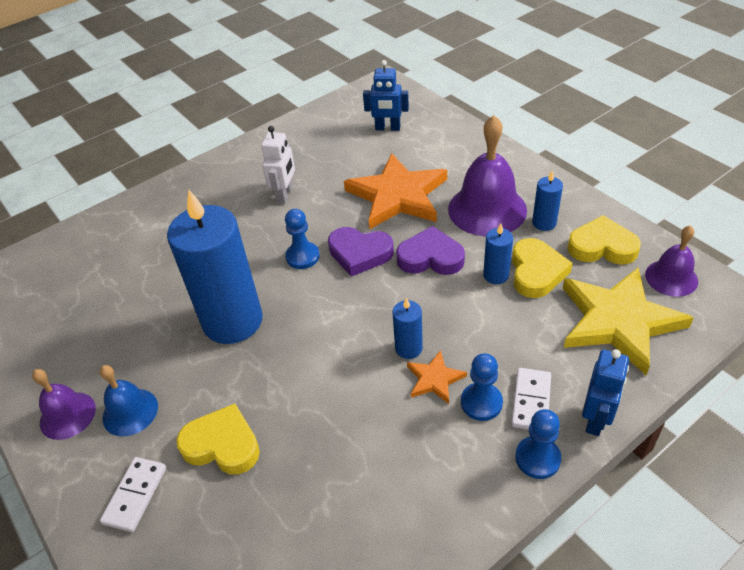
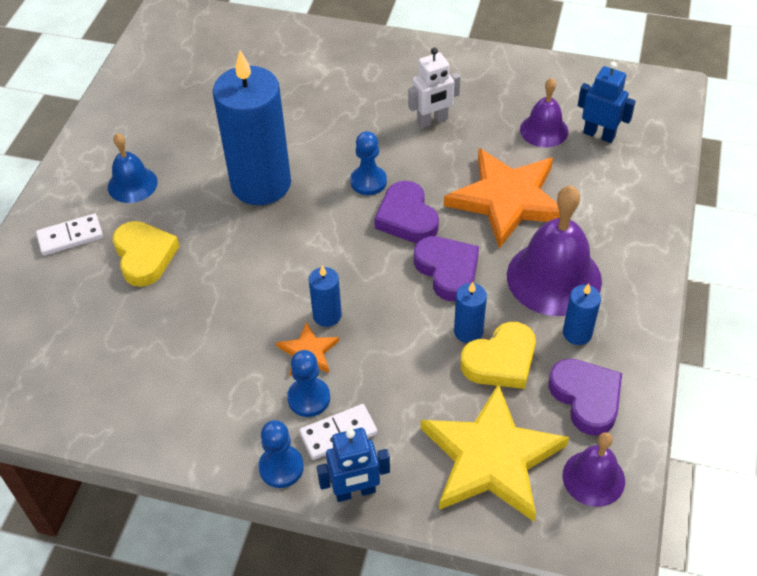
camera: 50 degrees right, 5 degrees up
(67, 415) = (104, 153): purple bell -> purple bell (544, 130)
(387, 128) = (599, 134): blue robot -> blue robot turned 150 degrees clockwise
(602, 247) = (586, 398): yellow heart -> purple heart

